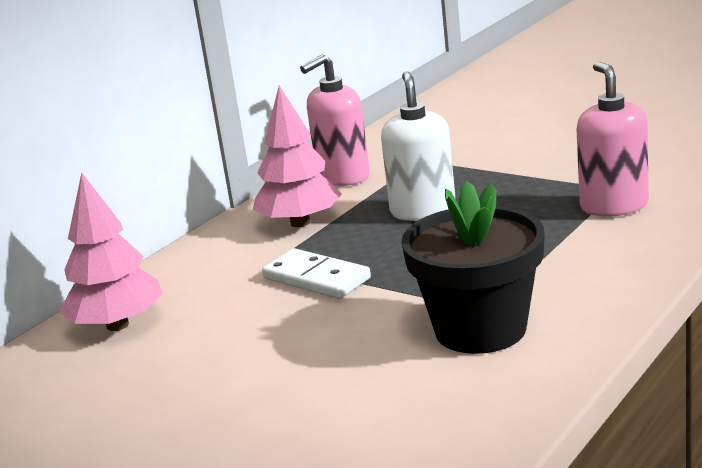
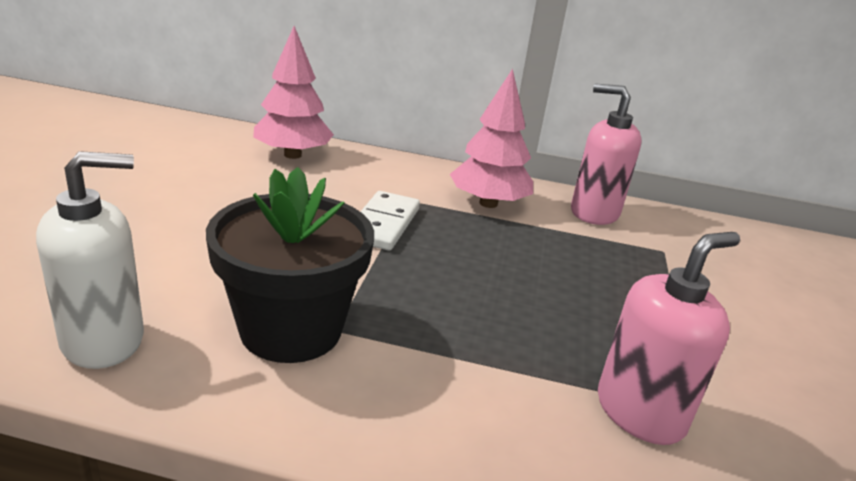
camera: 60 degrees right, 5 degrees up
(423, 211) = (546, 265): white soap dispenser -> white soap dispenser (104, 340)

